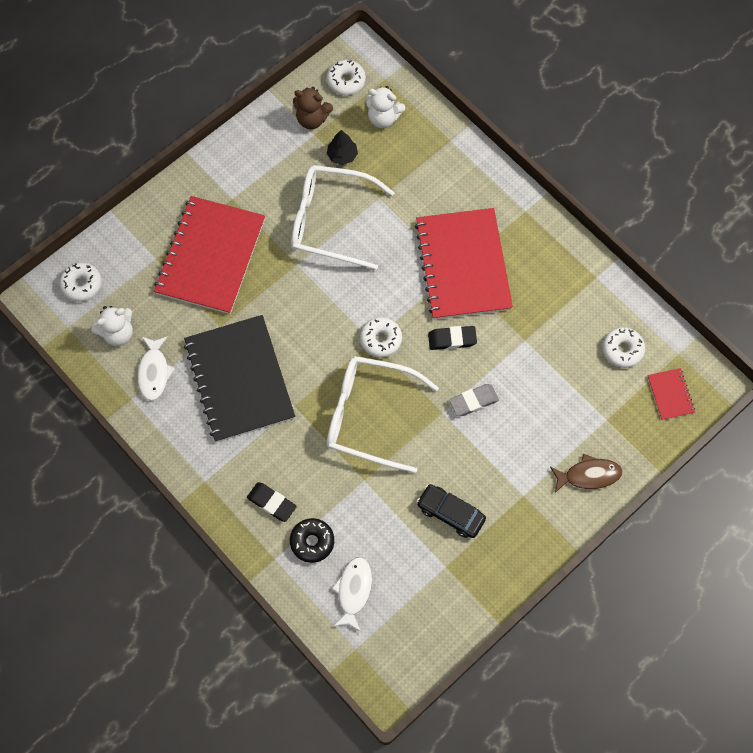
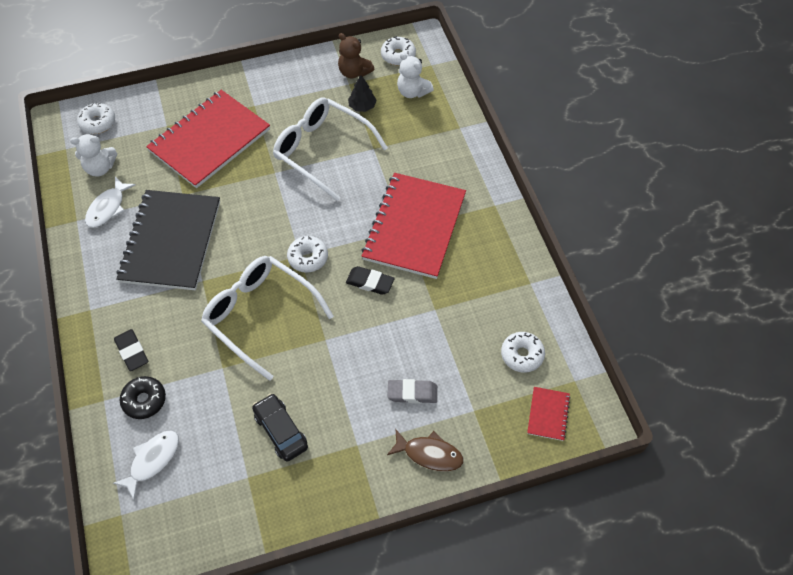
camera: 25 degrees right, 10 degrees down
(473, 401) = (359, 342): grey eraser -> grey eraser (412, 393)

